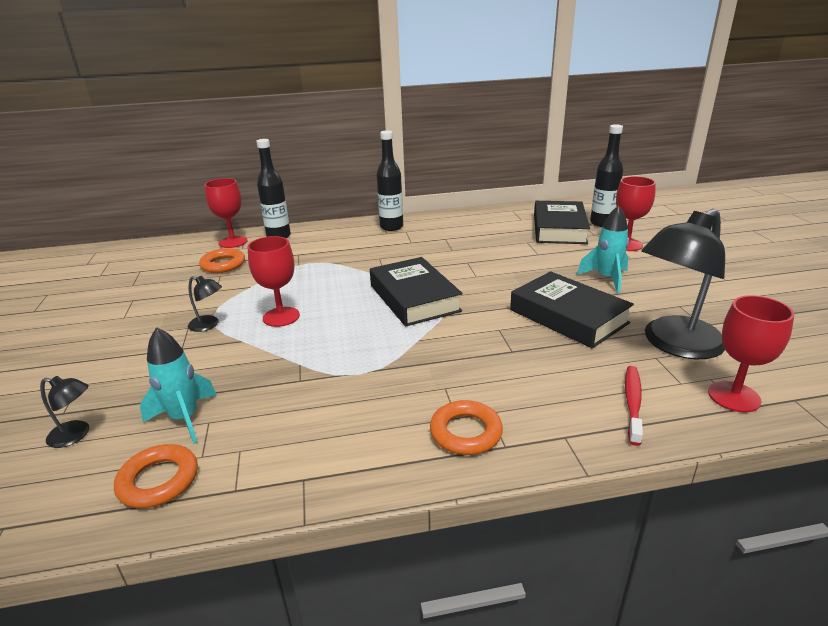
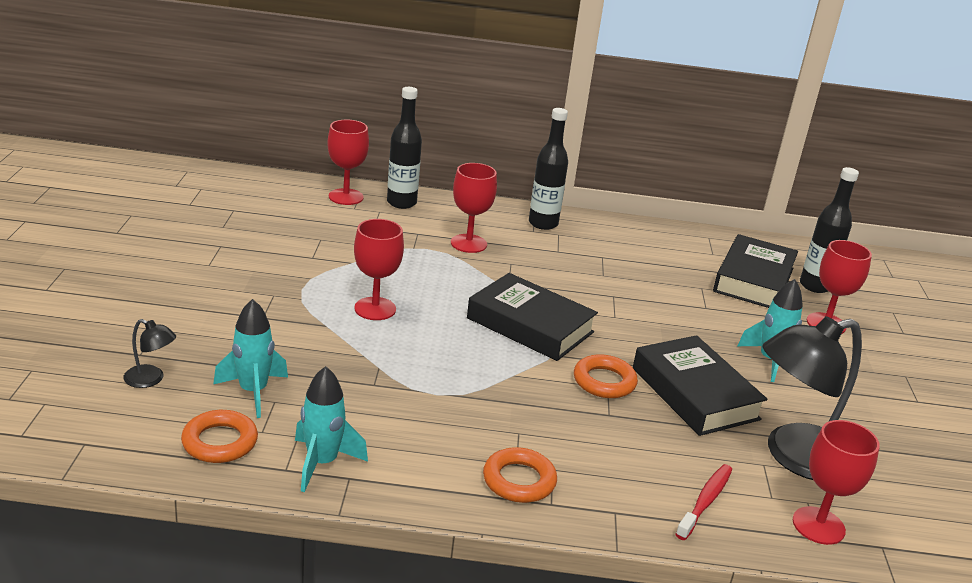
camera: 10 degrees right, 0 degrees up
(209, 325) = (296, 298): black lamp -> none
(223, 264) = (327, 225): orange ring -> orange ring (604, 381)
(271, 472) = (322, 463): none -> turquoise rocket
(341, 252) = (468, 243): none -> red goblet
(414, 298) = (530, 325): black book -> black book turned 45 degrees counterclockwise

